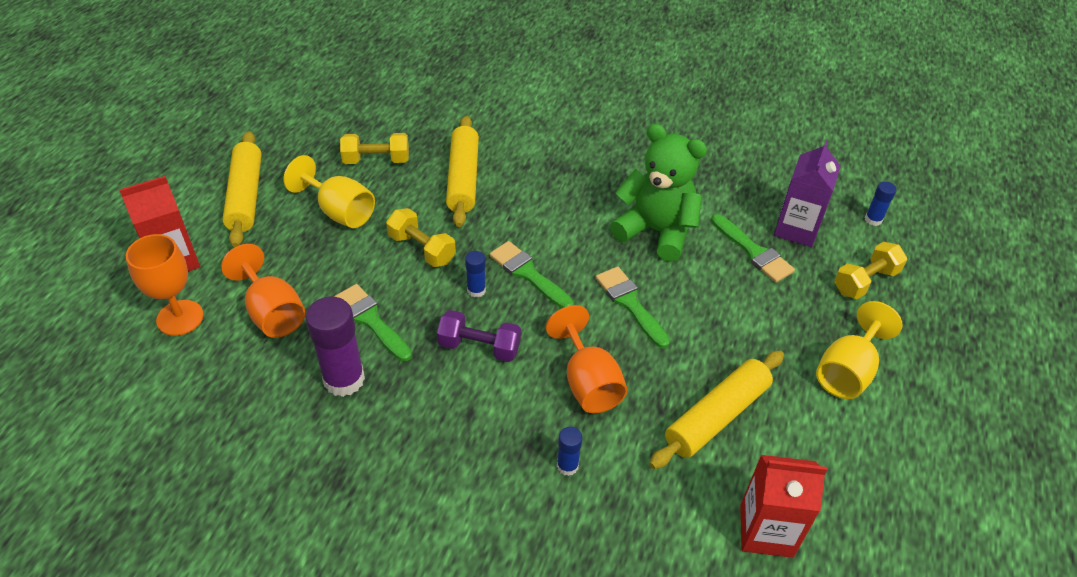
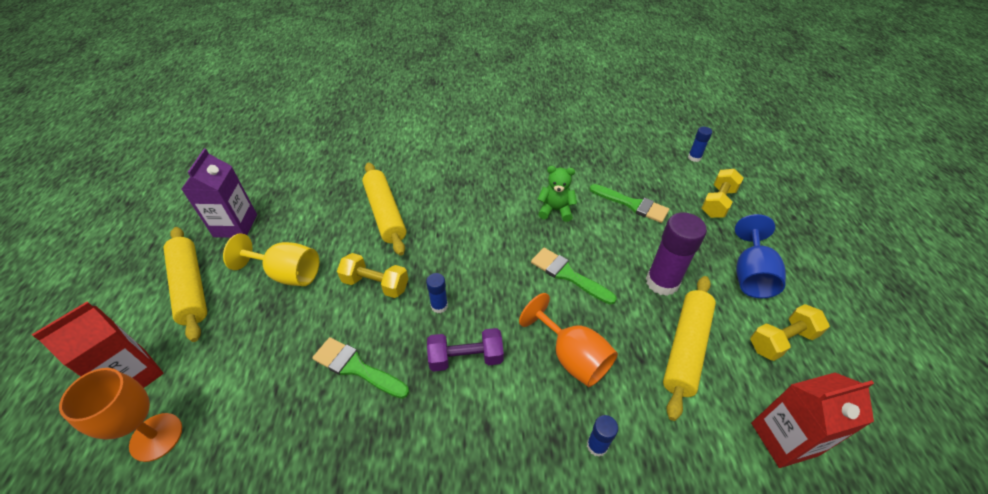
camera: 20 degrees left, 0 degrees up
(272, 312) = (255, 395): orange goblet -> none
(344, 379) = (354, 439): purple glue stick -> purple glue stick (662, 282)
(376, 160) = (304, 219): yellow dumbbell -> yellow dumbbell (781, 340)
(528, 274) = (475, 277): green brush -> none
(656, 231) = (555, 210): green teddy bear -> green teddy bear, size x0.54
(796, 229) = (650, 179): purple carton -> purple carton (235, 225)
(847, 371) = (750, 275): yellow goblet -> blue goblet

